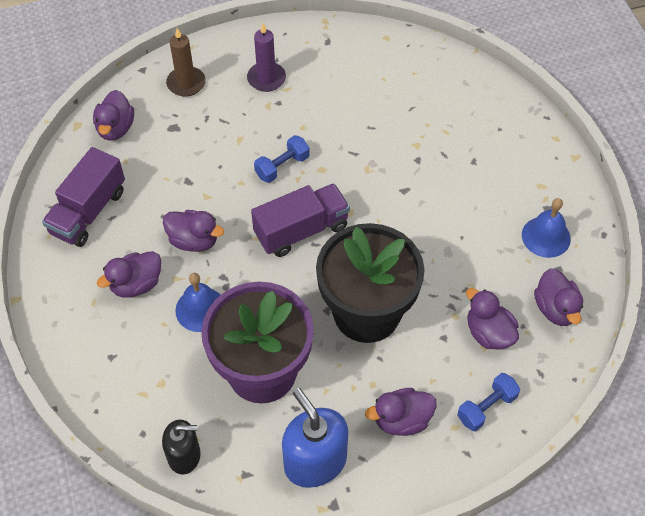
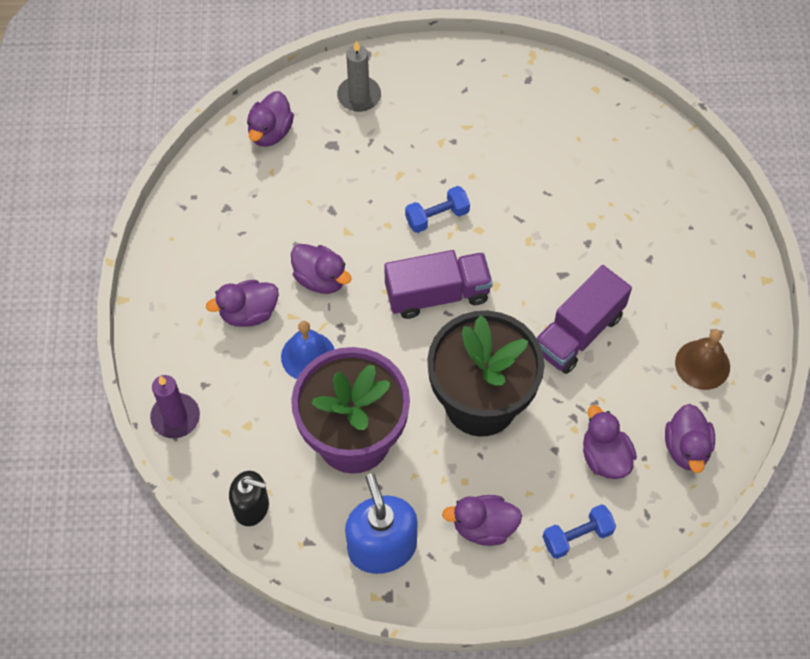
camera: 15 degrees right, 5 degrees up
(88, 212) = (219, 221): purple truck -> purple truck (578, 332)
(186, 83) = (359, 96): brown candle -> grey candle
(266, 78) = (448, 110): purple candle -> purple candle (175, 417)
(546, 236) = (702, 364): blue bell -> brown bell

